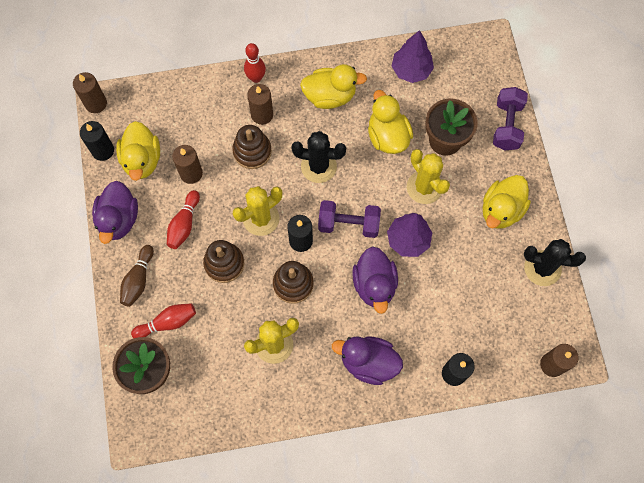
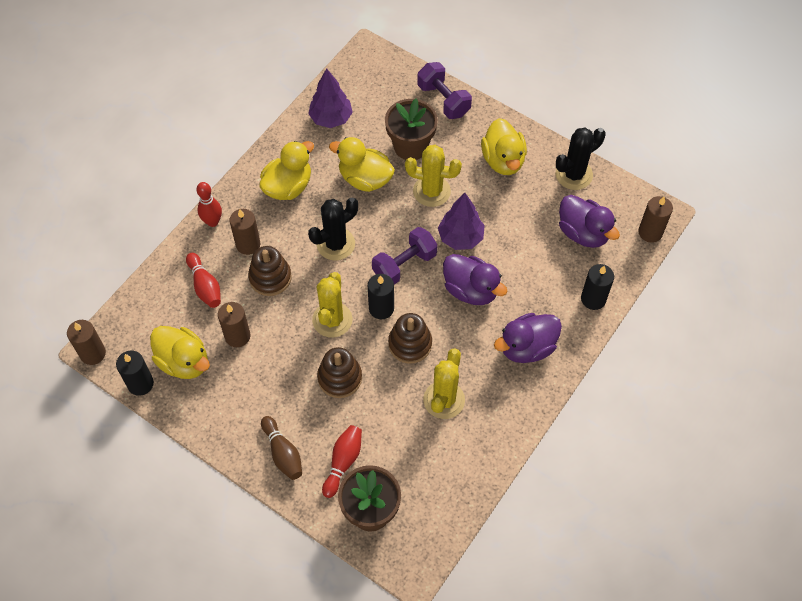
camera: 45 degrees left, 10 degrees down
(119, 219) = (214, 423): purple duck -> purple duck (583, 233)
(184, 224) = (274, 378): red bowling pin -> red bowling pin (205, 286)

